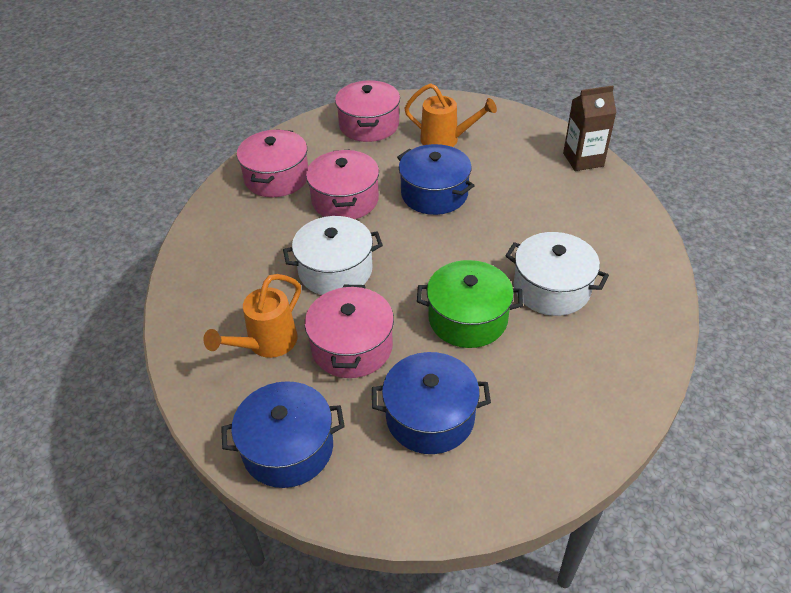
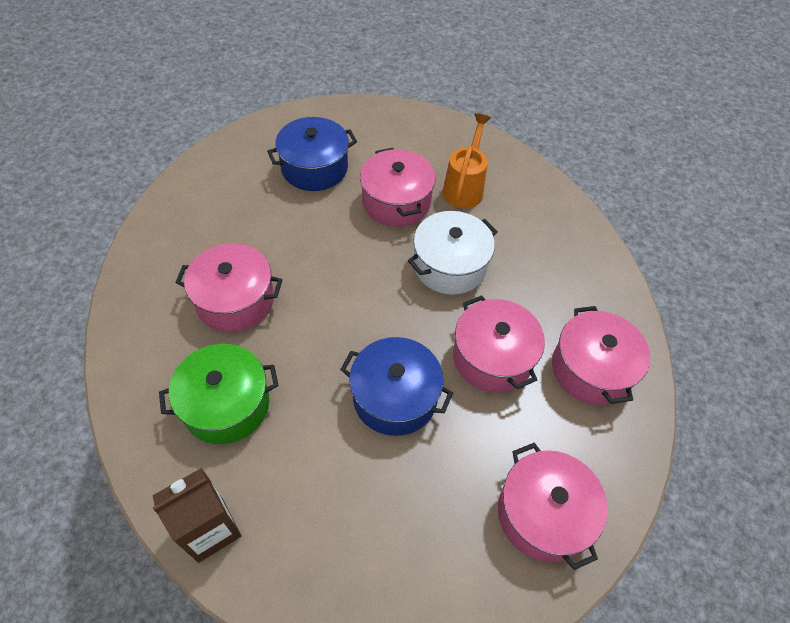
camera: 155 degrees right, 10 degrees up
(288, 448) = (403, 129): blue pot -> none
(445, 140) = (419, 512): orange watering can -> none
(468, 318) = (308, 249): green pot -> green pot (226, 404)
(551, 288) = (235, 300): white pot -> pink pot

